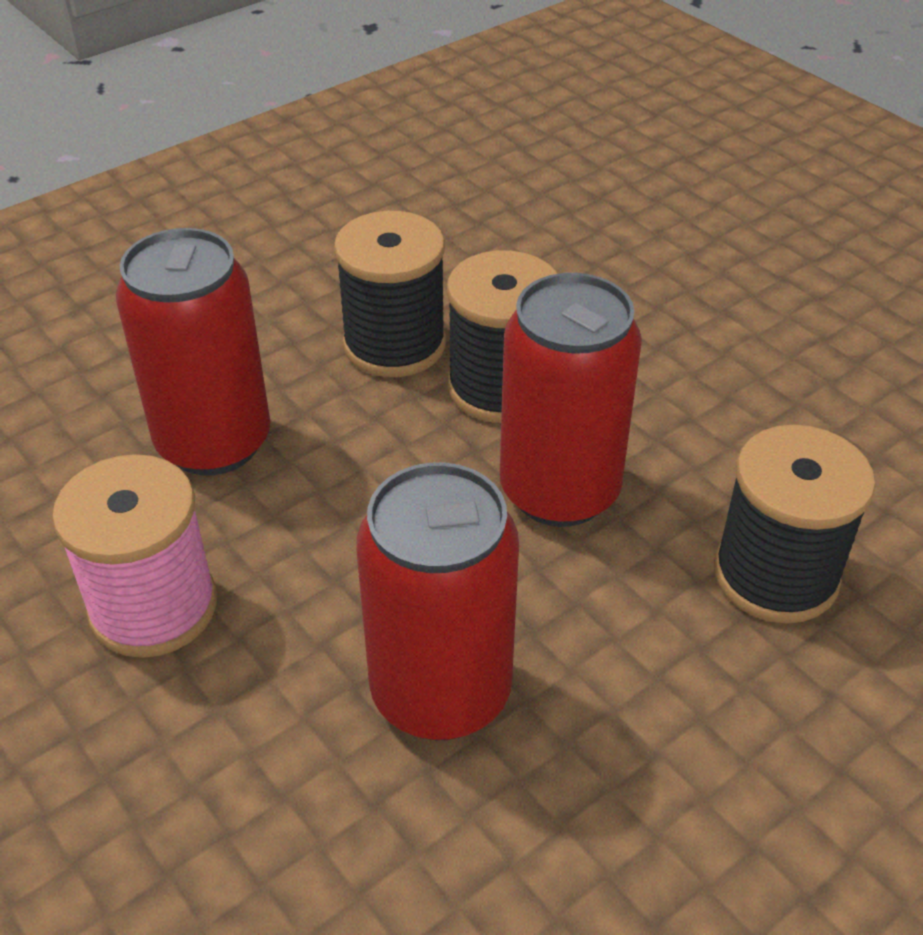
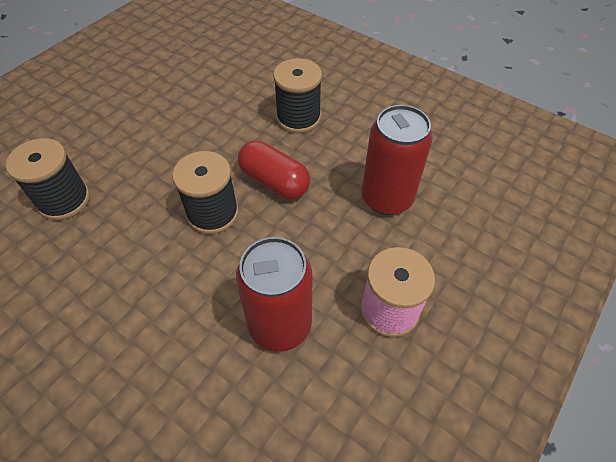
camera: 105 degrees left, 10 degrees up
(394, 345) = (186, 265): black spool -> black spool (64, 200)
(559, 491) = (274, 181): red can -> red capsule

